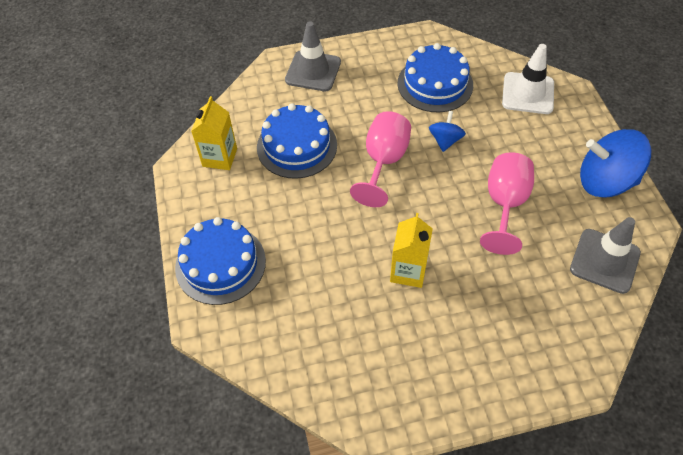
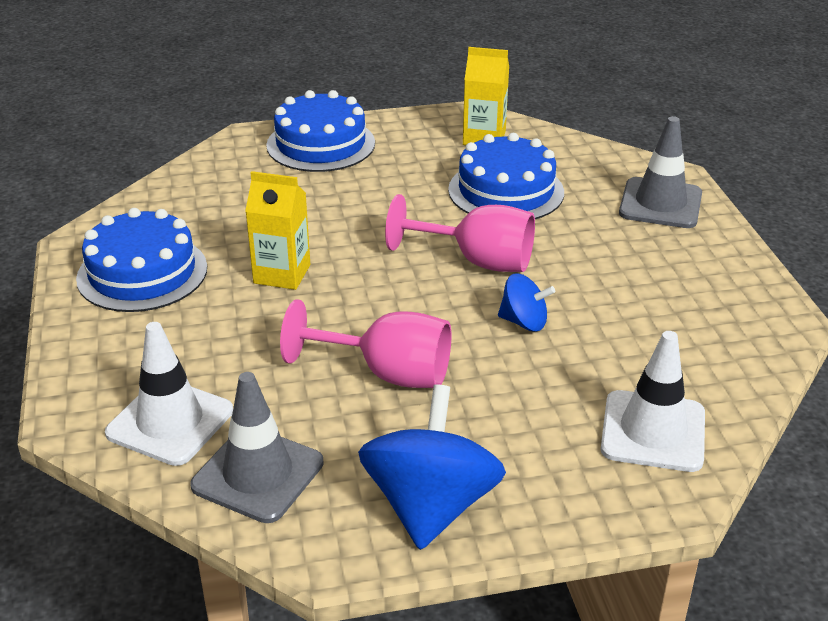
camera: 90 degrees right, 20 degrees down
(435, 84) = (656, 320): blue cake -> blue cake (142, 273)
(573, 314) = (170, 422): none -> white traffic cone

